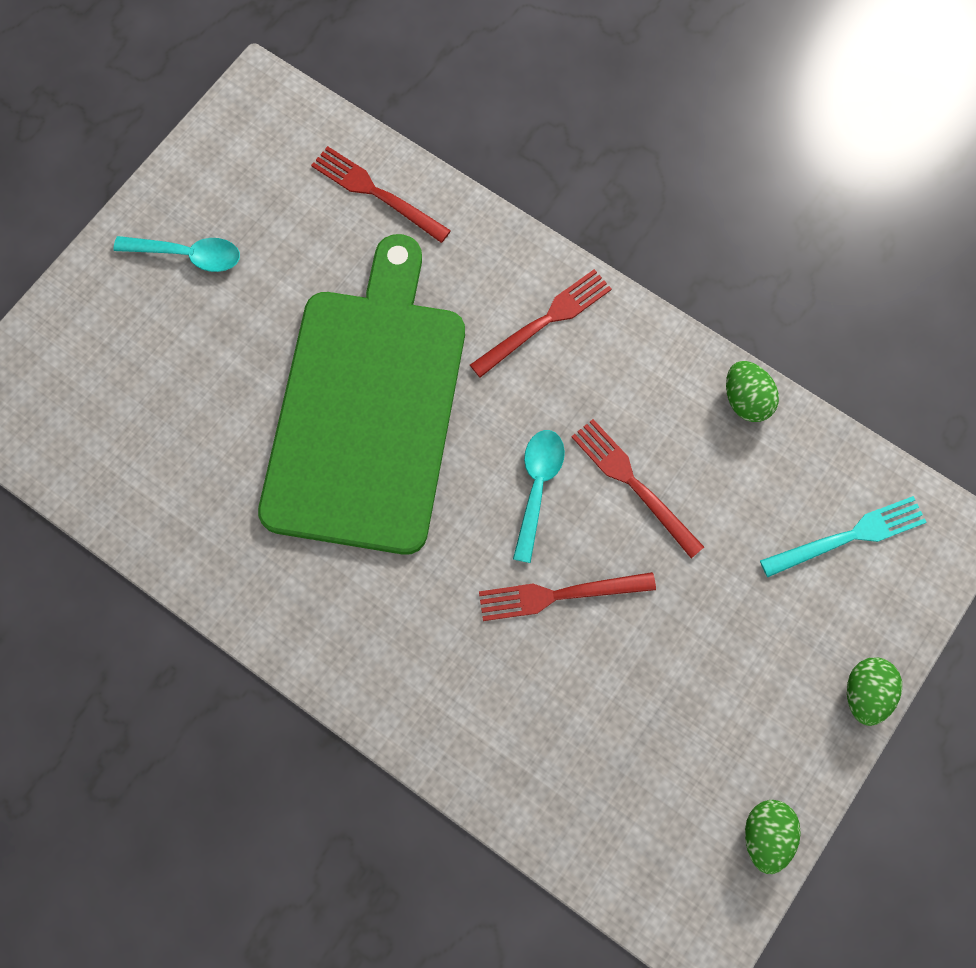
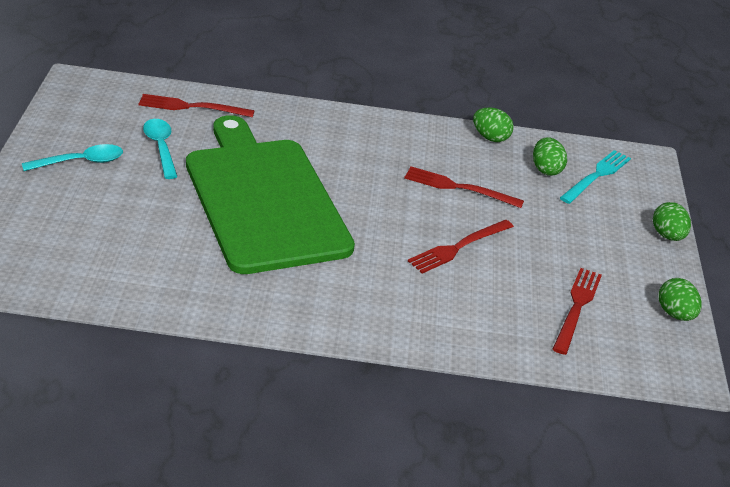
camera: 35 degrees left, 35 degrees down
(537, 487) = (403, 205): turquoise spoon -> turquoise spoon (161, 147)
(545, 322) = (345, 135): red fork -> red fork (577, 308)
(782, 495) = (546, 169): none -> green egg

